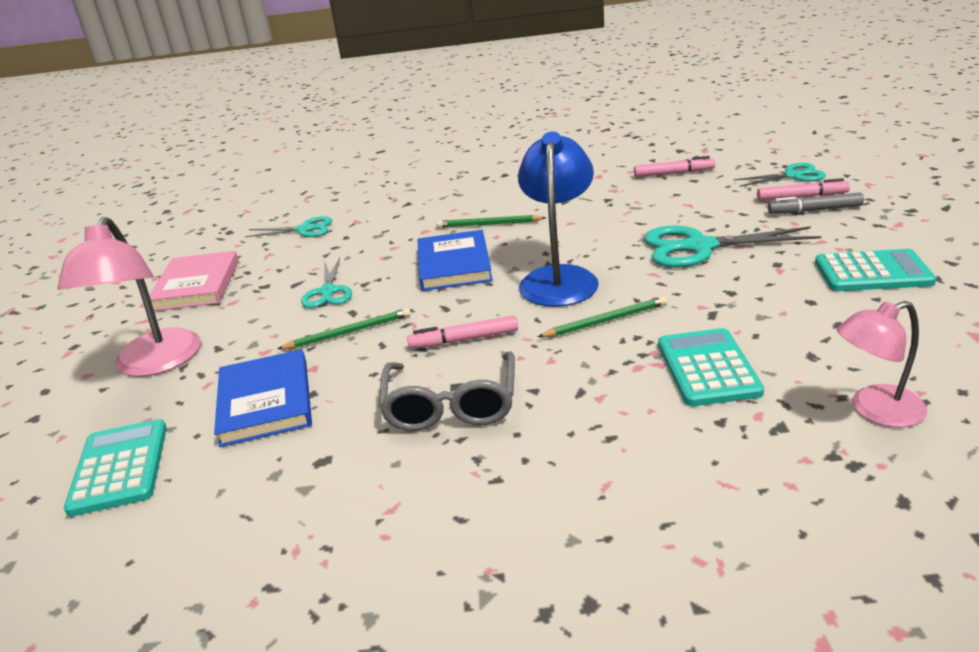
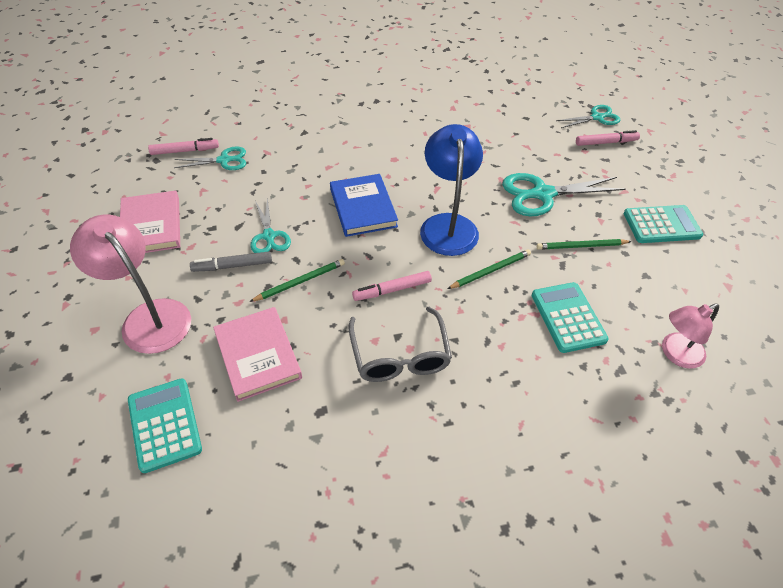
camera: 15 degrees left, 20 degrees up
(154, 364) = (149, 317): pink lamp -> pink lamp turned 150 degrees clockwise
(266, 402) = (258, 355): blue book -> pink book
(489, 224) = (378, 161): green pencil -> green pencil (581, 246)
(673, 173) = (509, 109): pink marker -> pink marker (185, 151)
(814, 210) = (616, 158): grey marker -> grey marker (232, 266)

